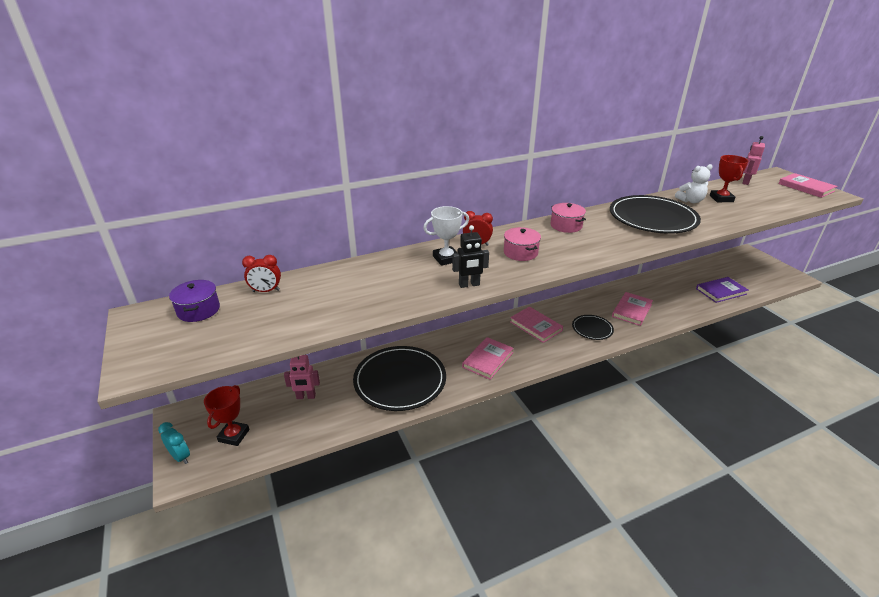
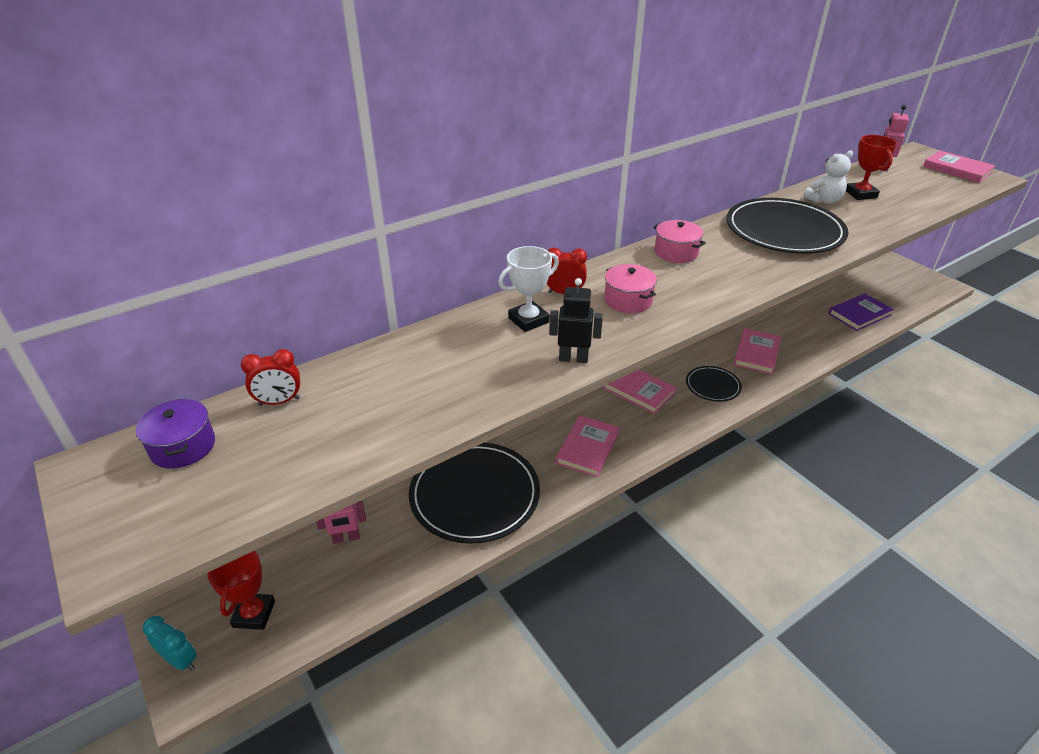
camera: 10 degrees left, 5 degrees up
(469, 285) = (573, 358): black robot -> black robot turned 150 degrees counterclockwise

